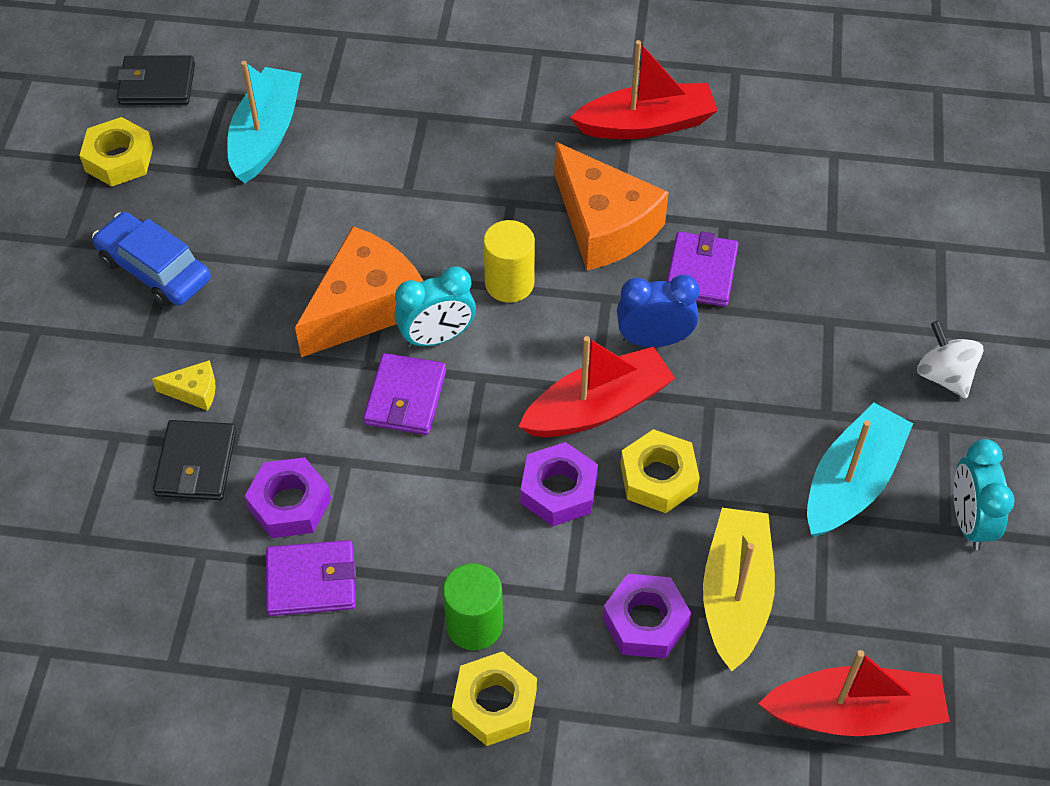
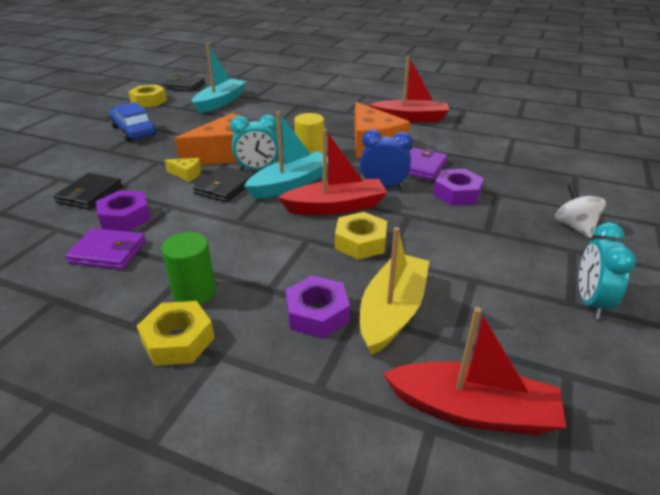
camera: 15 degrees right, 20 degrees down
(194, 391) = (114, 169): yellow cheese -> yellow cheese (186, 174)
(405, 397) = (224, 187): purple wallet -> black wallet
(558, 490) = (291, 237): purple nut -> purple nut (457, 193)
(851, 482) = (498, 266): turquoise boat -> turquoise boat (291, 184)

